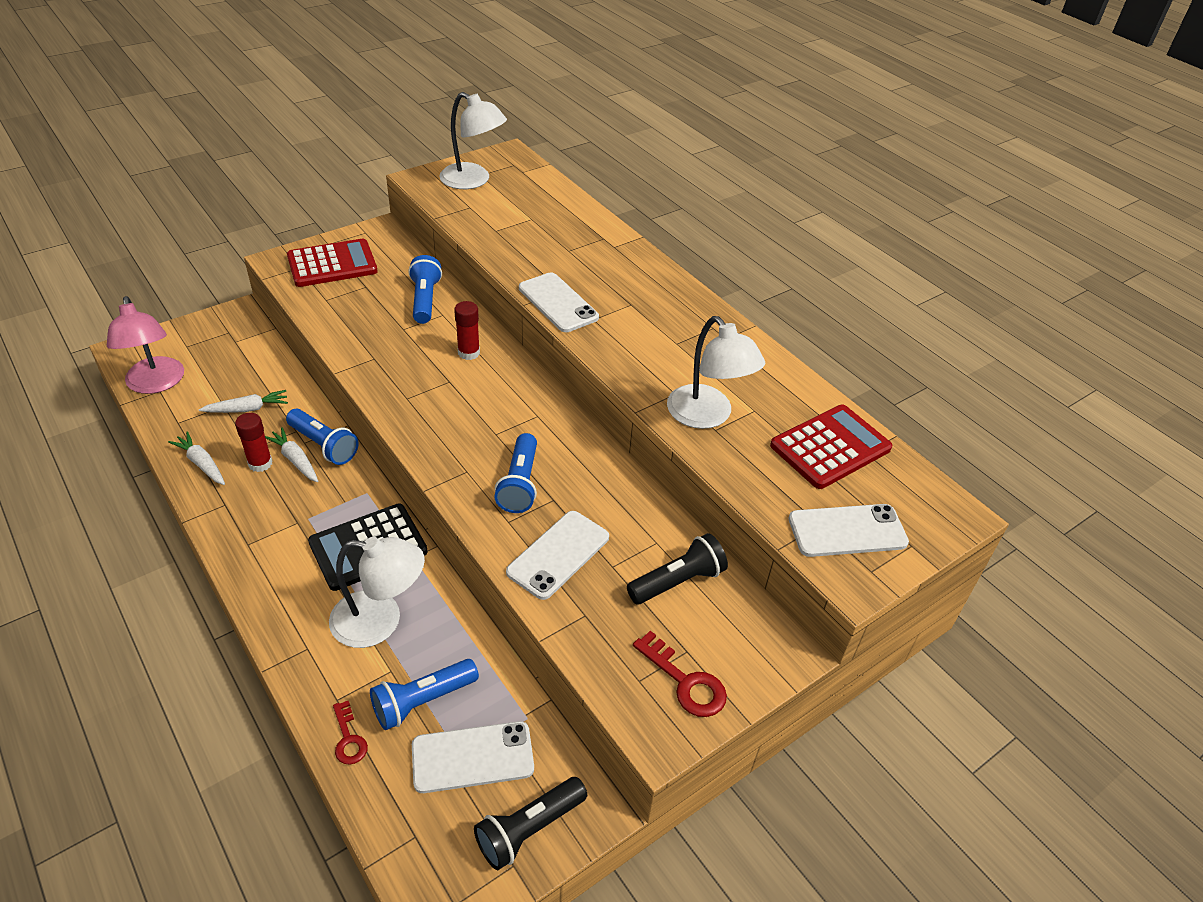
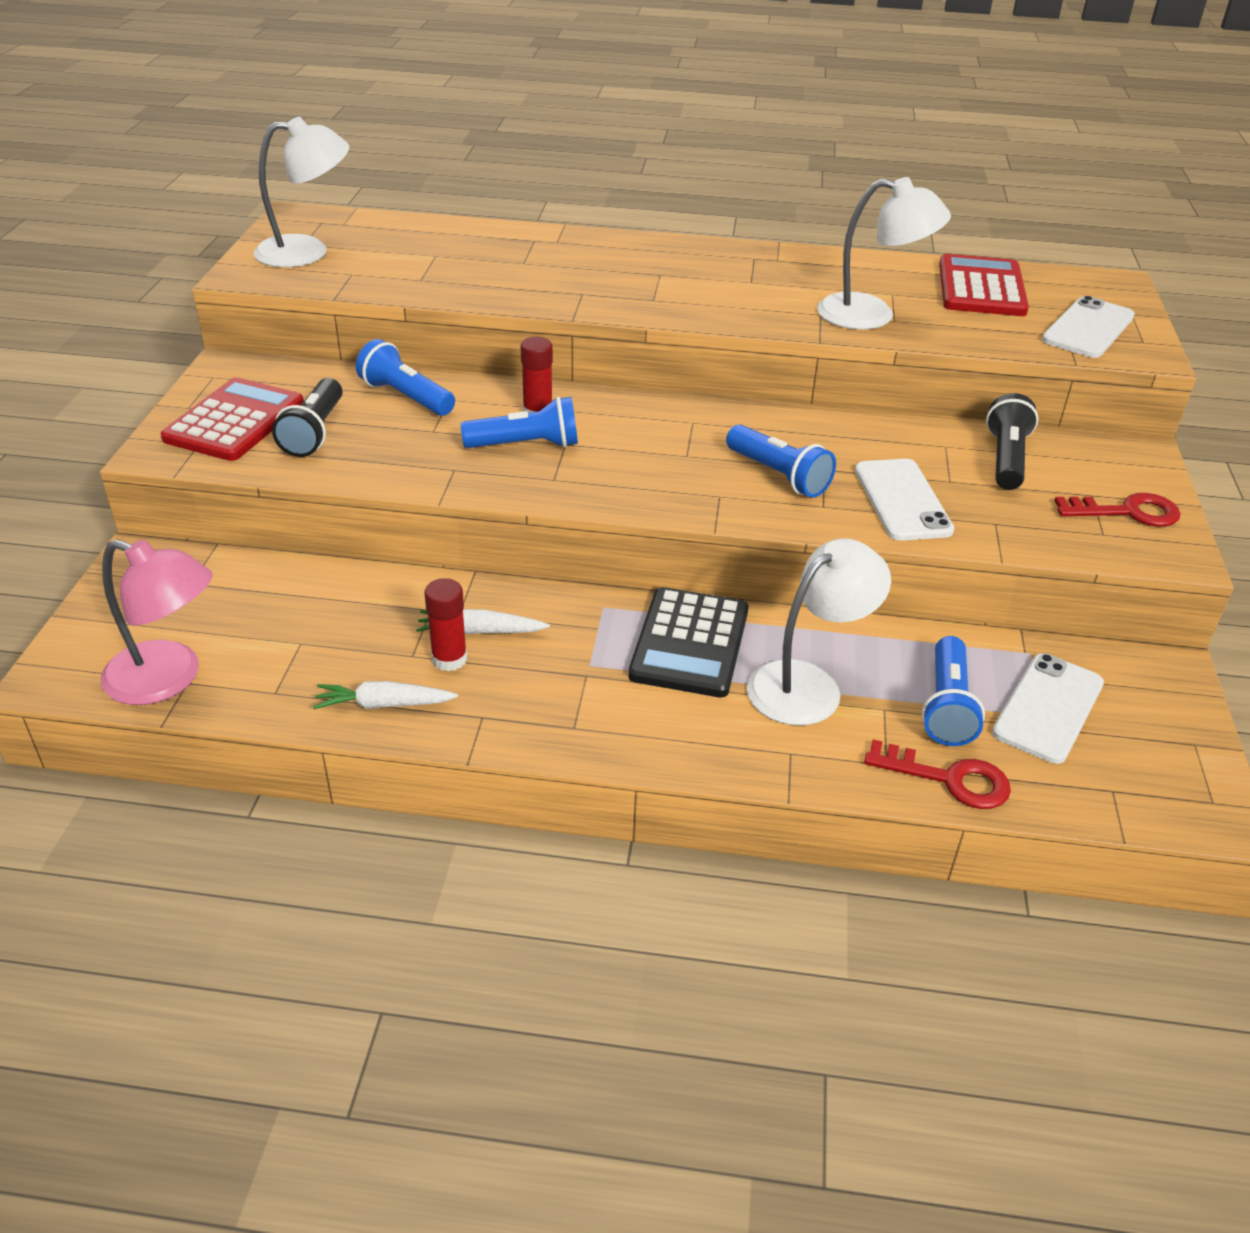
camera: 45 degrees left, 5 degrees down
(247, 409) = (336, 627): white carrot -> none
(324, 445) = (485, 601): blue flashlight -> blue flashlight (526, 445)
(348, 739) = (949, 779): red key -> red key, size x1.56
(529, 829) = (1162, 715): black flashlight -> black flashlight (314, 432)
(558, 303) = (599, 303): white phone -> none

